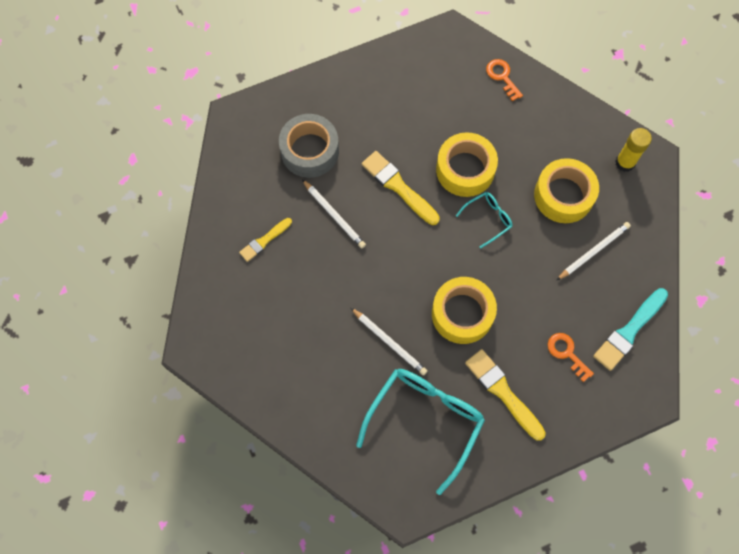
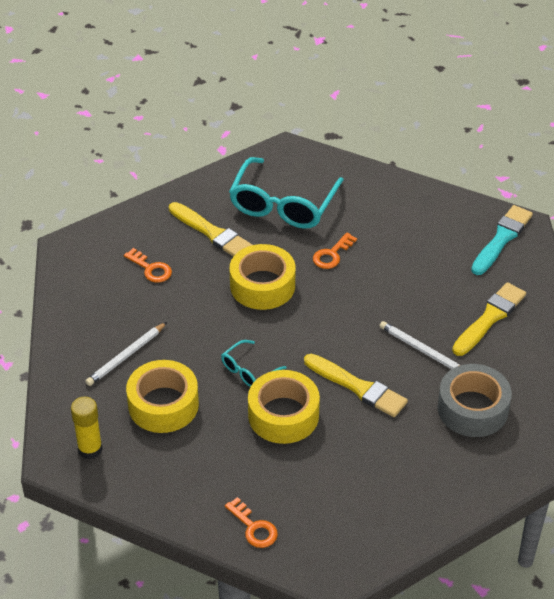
camera: 170 degrees right, 25 degrees down
(264, 241) = (490, 318): yellow brush -> yellow brush, size x1.62
(389, 342) = (332, 254): white pencil -> orange key
(629, 331) = (86, 294): turquoise brush -> turquoise brush (501, 239)

